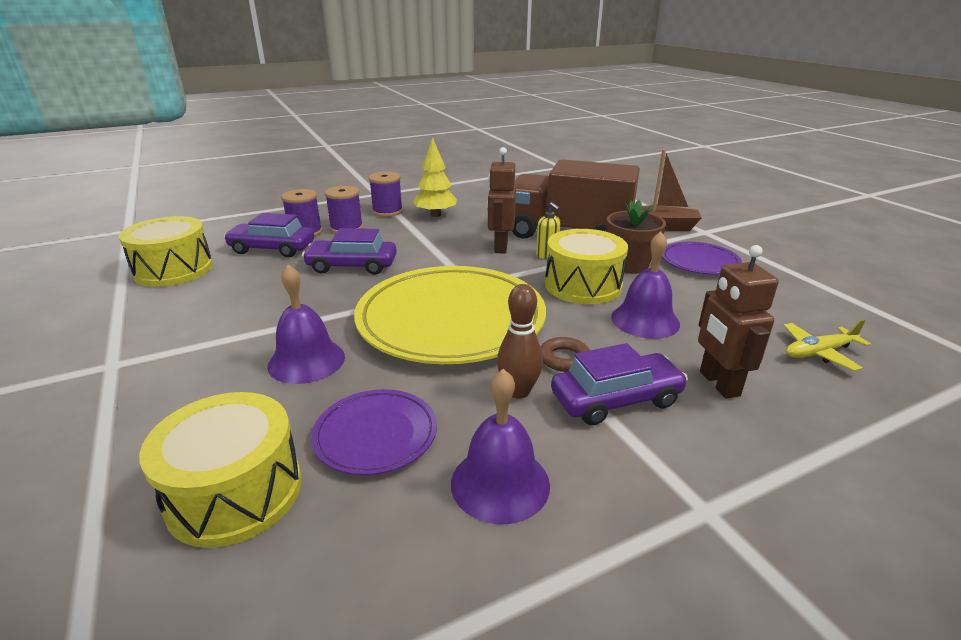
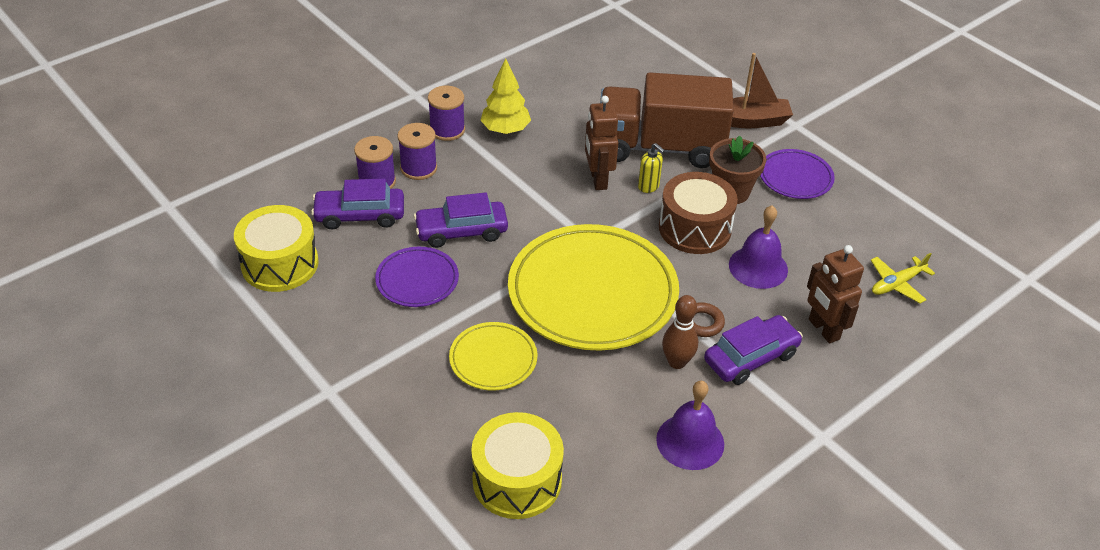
camera: 15 degrees left, 15 degrees up
(306, 361) = (493, 359): purple bell -> yellow plate
(375, 435) = (588, 419): purple plate -> purple plate (417, 280)
(583, 285) = (695, 228): yellow drum -> brown drum

